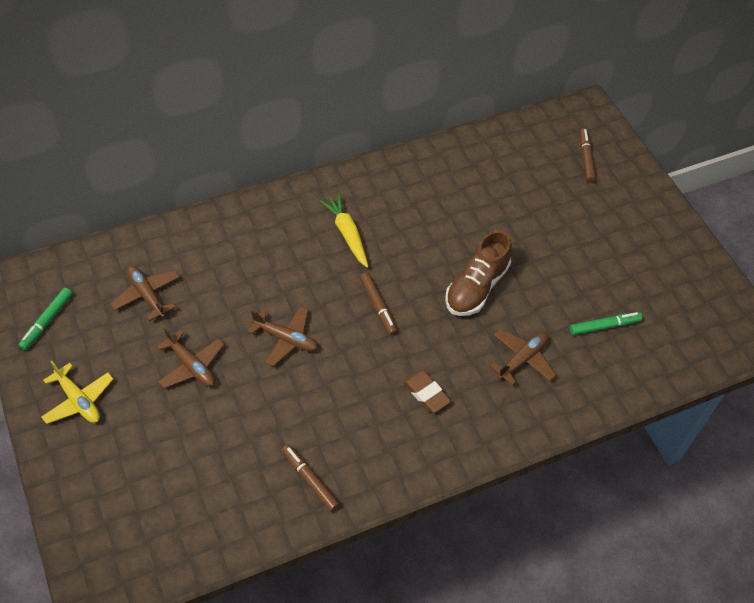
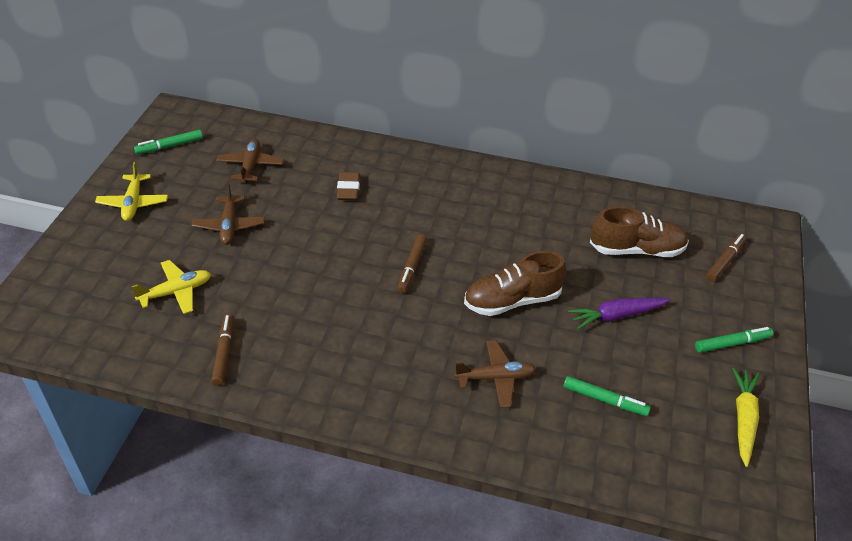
camera: 40 degrees right, 10 degrees down
(213, 457) = (176, 292): none -> yellow plane
(285, 339) = (315, 248): brown plane -> none
(347, 234) = (442, 205): yellow carrot -> yellow carrot (743, 419)
(426, 393) = (383, 351): brown eraser -> brown eraser (348, 189)
(521, 185) = (636, 250): none -> brown shoe
(555, 252) = (617, 316): none -> purple carrot
(643, 226) = (732, 343): none -> green marker

